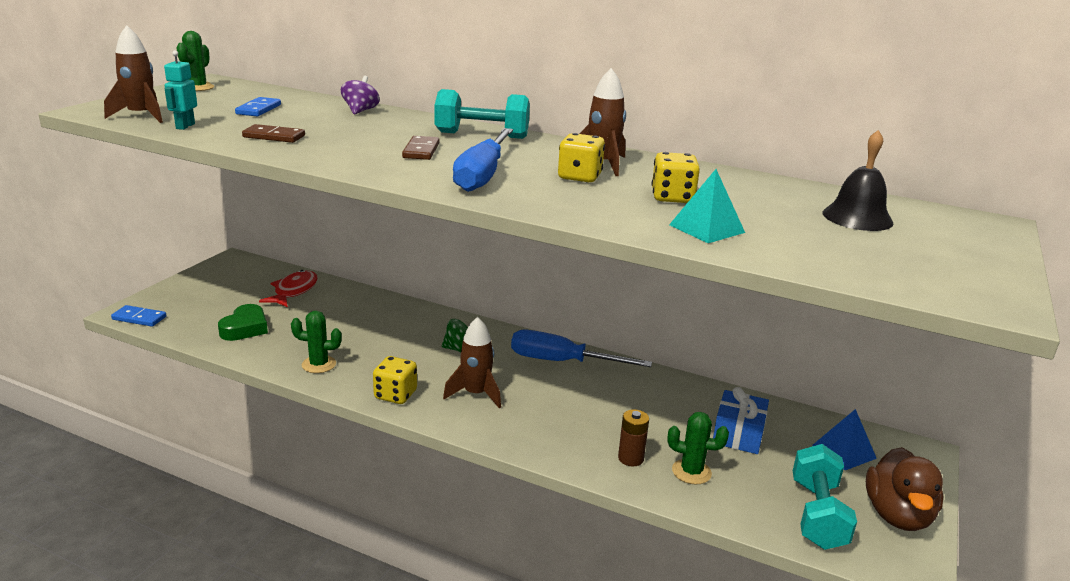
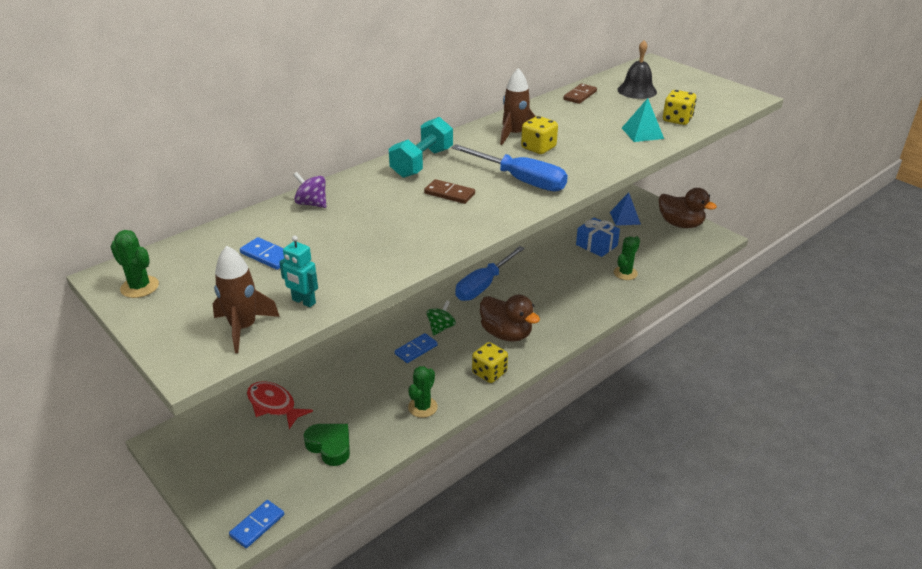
camera: 65 degrees left, 10 degrees up
(274, 136) = (370, 255): brown domino -> brown domino (580, 95)
(412, 342) = (416, 350): none -> blue domino
(476, 394) = (506, 334): brown rocket -> brown duck
(630, 458) = (605, 290): brown battery -> none
(672, 197) = (589, 129): yellow dice -> yellow dice (677, 120)
(817, 514) = (673, 246): turquoise dumbbell -> none

